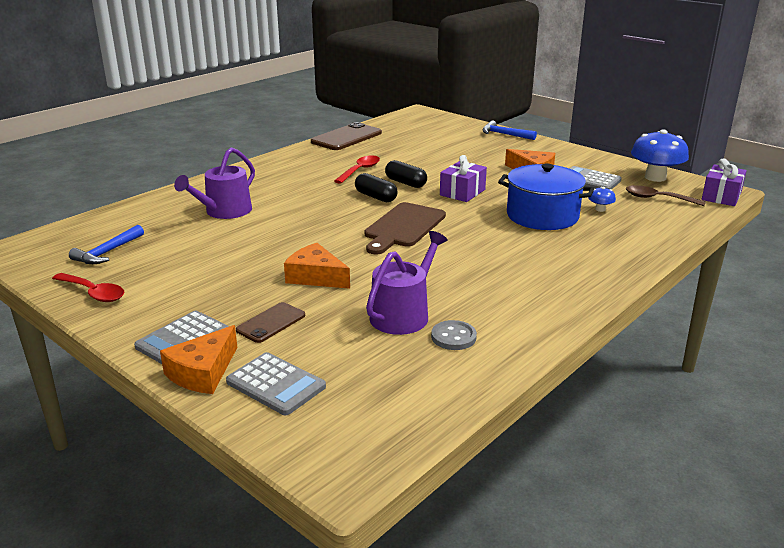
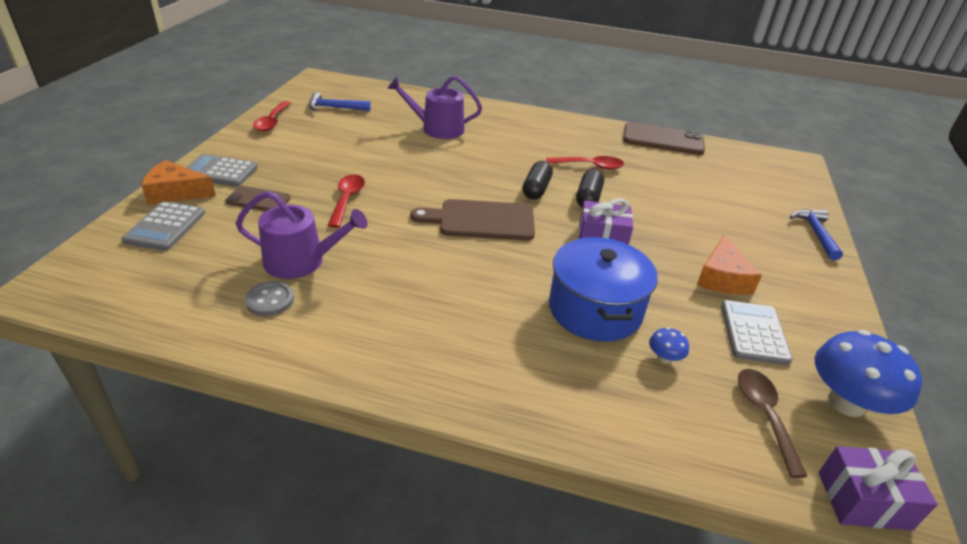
camera: 60 degrees right, 10 degrees up
(316, 277) = (347, 199): orange cheese -> red spoon

